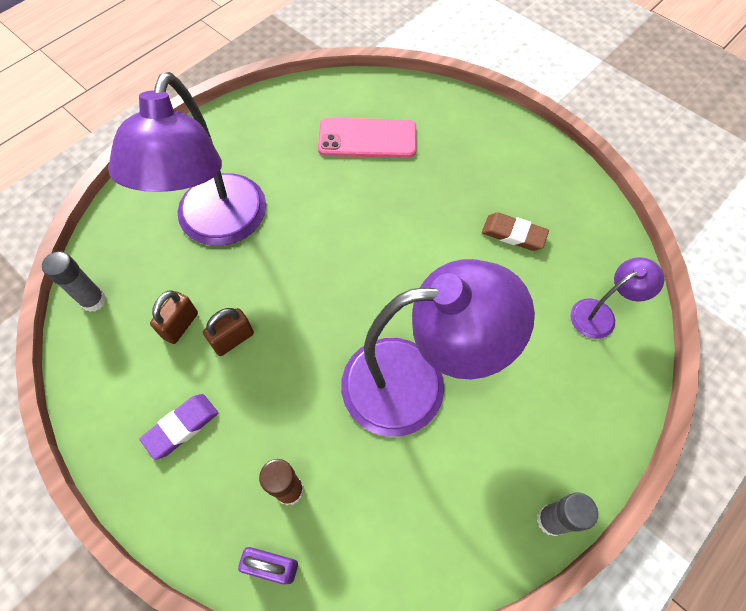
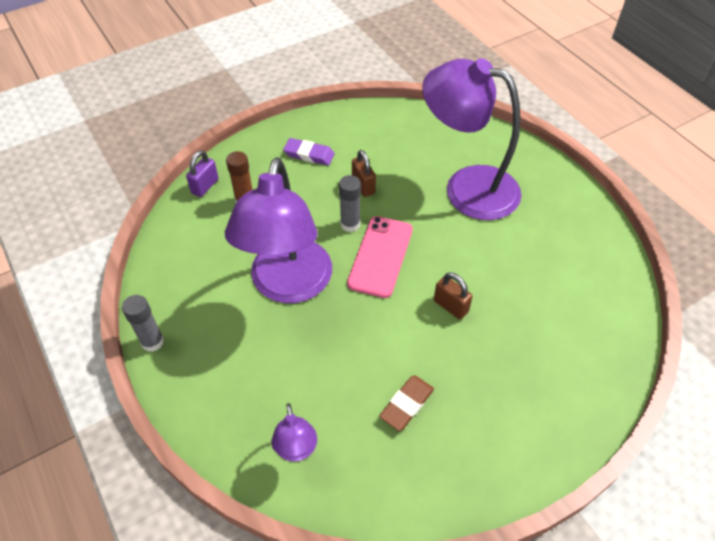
camera: 105 degrees right, 10 degrees down
(93, 300) = (418, 119): grey glue stick -> grey glue stick (350, 224)
(180, 325) = (384, 160): brown padlock -> brown padlock (450, 306)
(181, 427) = (309, 154): purple eraser -> purple eraser turned 45 degrees counterclockwise
(367, 139) = (551, 309): pink phone -> pink phone (380, 256)

